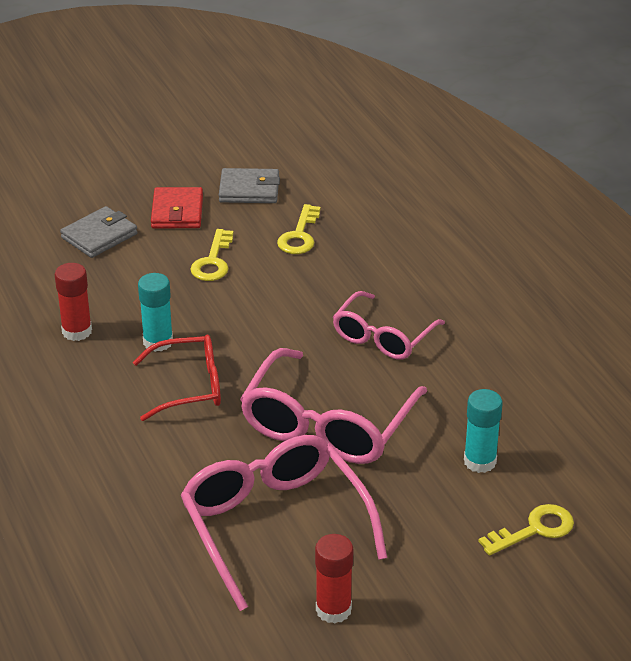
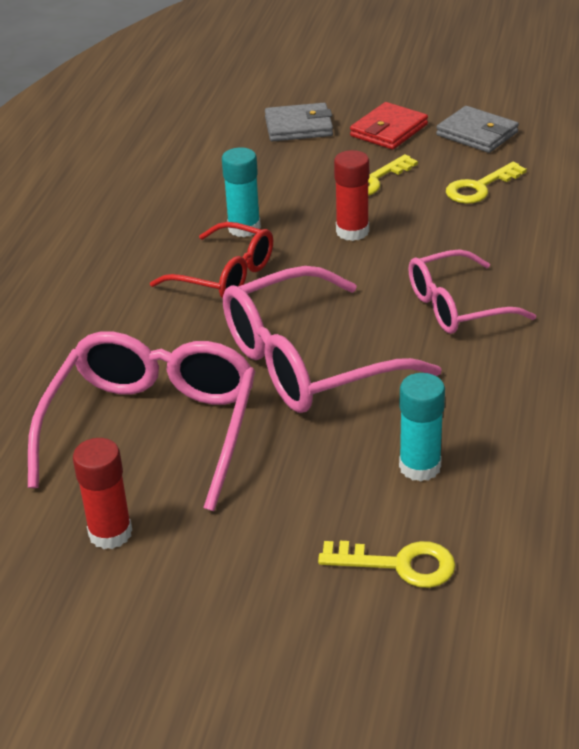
camera: 40 degrees right, 0 degrees up
(77, 331) = (188, 194): red glue stick -> red glue stick (352, 231)

